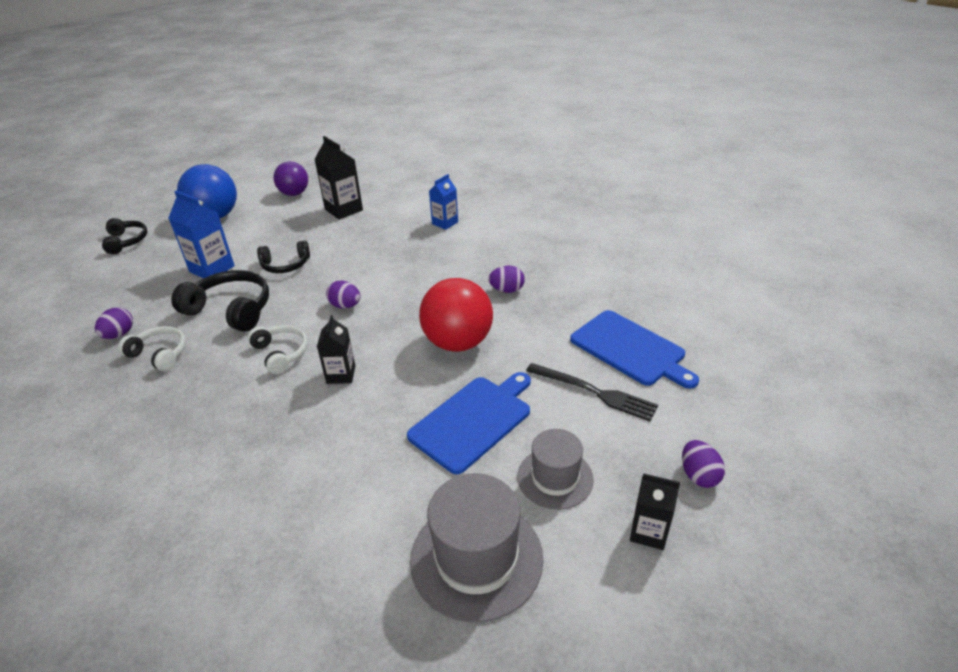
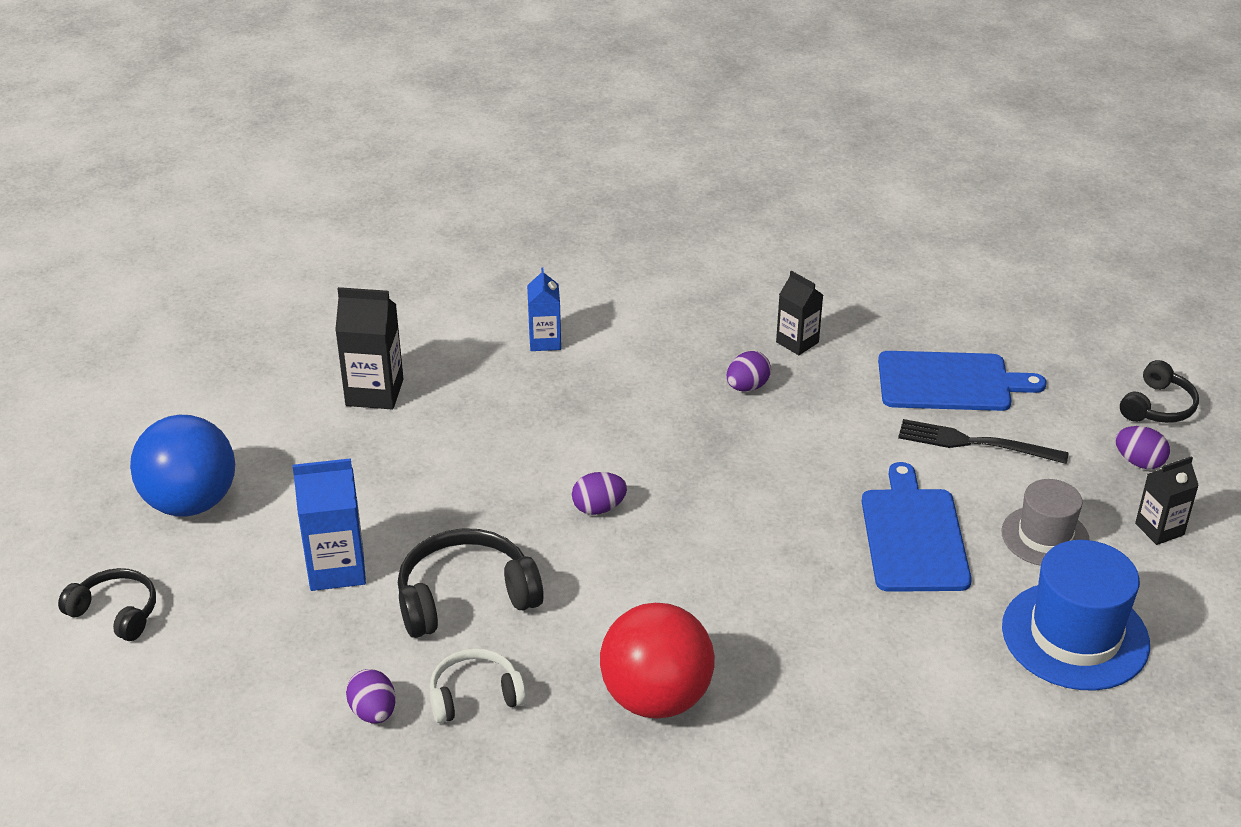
camera: 45 degrees left, 0 degrees up
(281, 353) = (619, 601): white headphones -> none
(285, 265) = (432, 506): black headphones -> black headphones (1158, 406)
(294, 194) = (252, 406): purple ball -> none
(341, 374) = (722, 579): black carton -> black carton (797, 342)
(458, 342) = (785, 473): red ball -> red ball (656, 698)
(476, 558) = (1075, 636): grey hat -> blue hat
(594, 392) = (975, 443): black fork -> black fork turned 150 degrees counterclockwise

